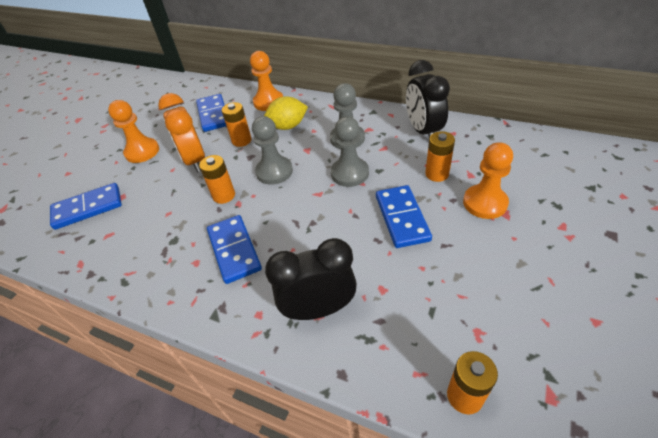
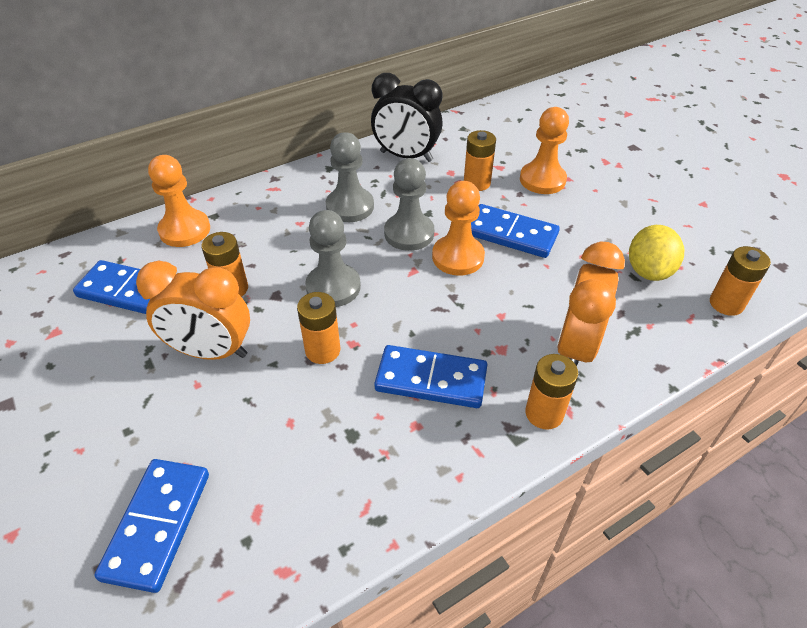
camera: 60 degrees left, 0 degrees up
(142, 152) = (101, 405): orange pawn -> orange pawn (458, 257)
(244, 320) = (544, 413): none -> orange battery
(288, 126) = (262, 238): yellow lemon -> yellow lemon (648, 271)
(319, 309) = (576, 347): black clock -> orange clock

